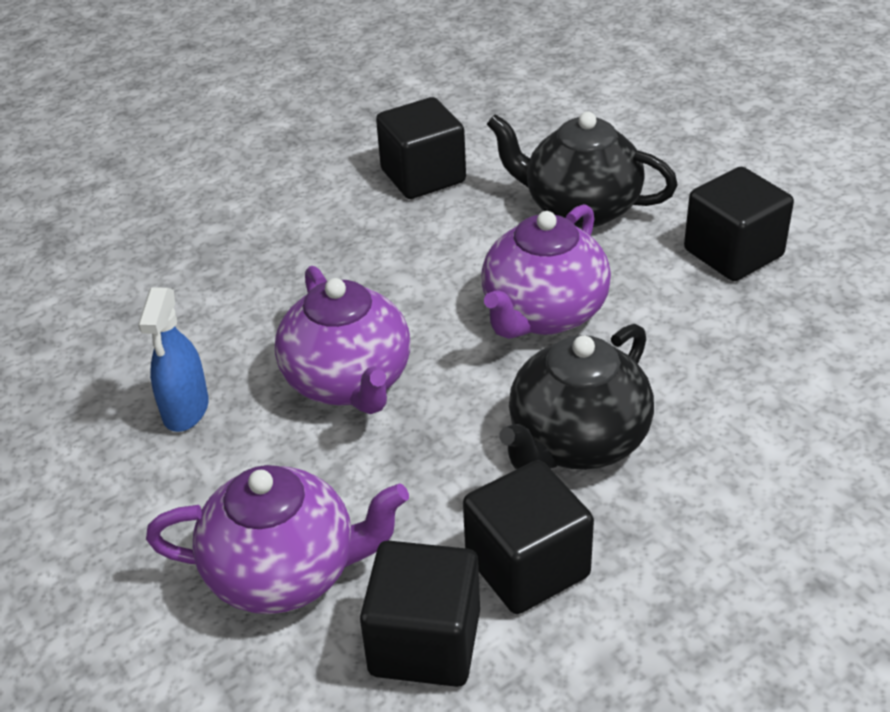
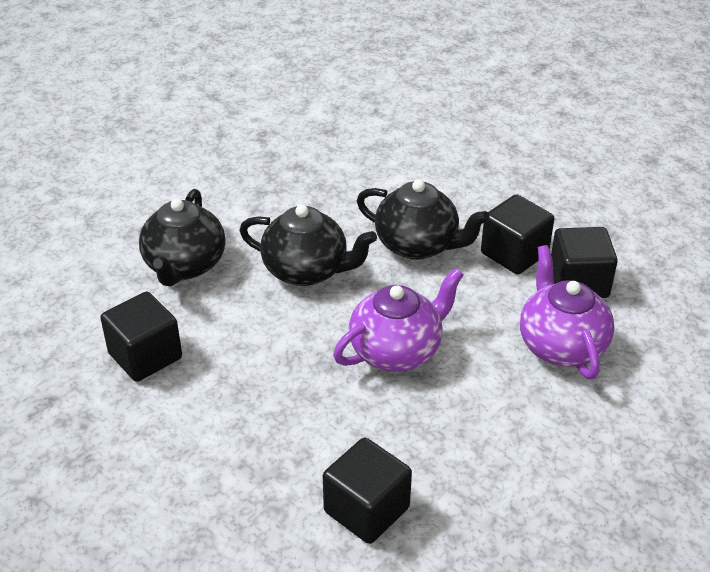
camera: 105 degrees left, 0 degrees up
(185, 410) = (449, 430): blue spray bottle -> none
(543, 314) = (307, 270): purple teapot -> black teapot
(733, 253) = (230, 196): black cube -> black cube (366, 509)

